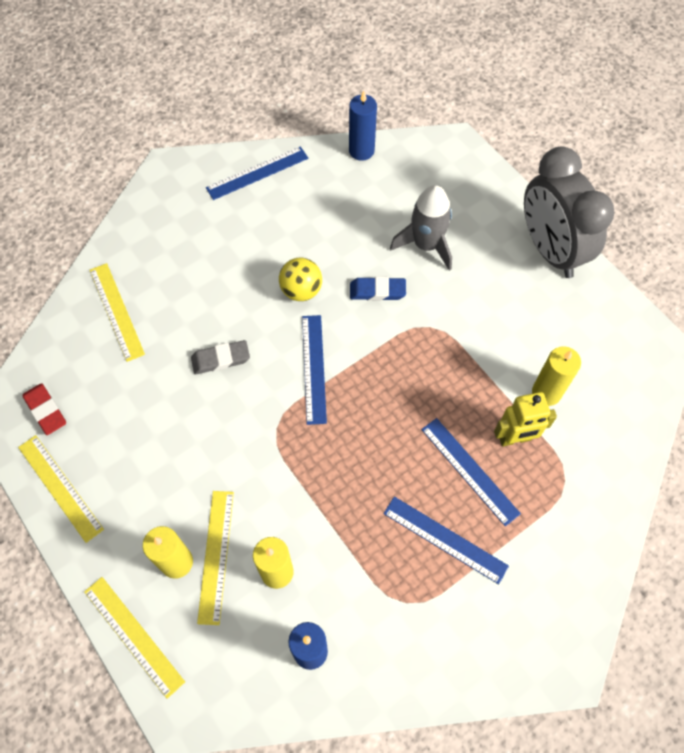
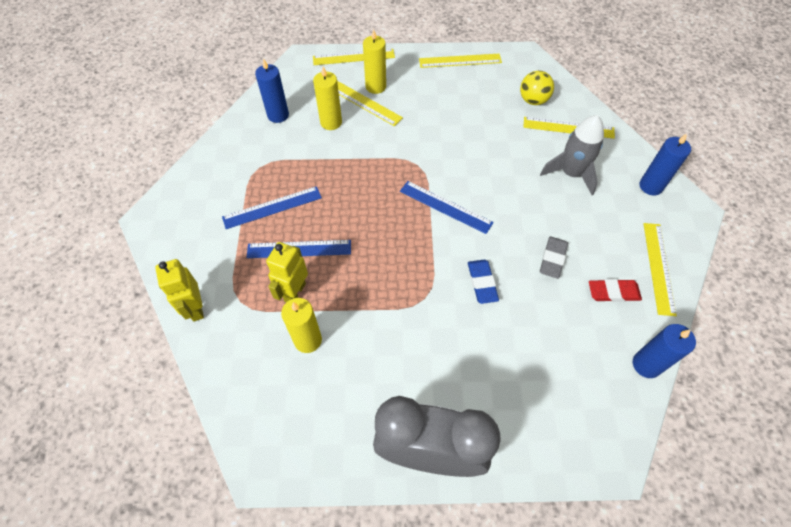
camera: 125 degrees right, 5 degrees down
(45, 410) = (515, 72): red eraser -> red eraser (613, 292)
(159, 210) = (650, 186): none -> blue candle
(221, 359) = (491, 162): grey eraser -> grey eraser (552, 259)
(257, 173) = (659, 267): blue ruler -> yellow ruler
(301, 290) = (516, 234): yellow ball -> yellow ball (533, 100)
(377, 291) = (482, 283): blue eraser -> blue eraser turned 45 degrees counterclockwise
(426, 245) = (504, 348): grey rocket -> grey rocket (571, 173)
(606, 515) = (195, 308): none -> yellow robot

